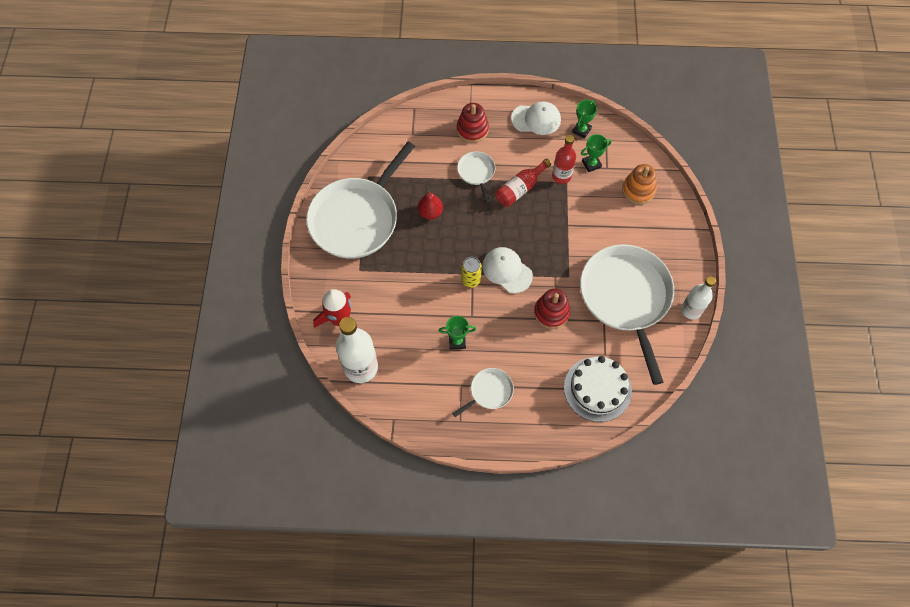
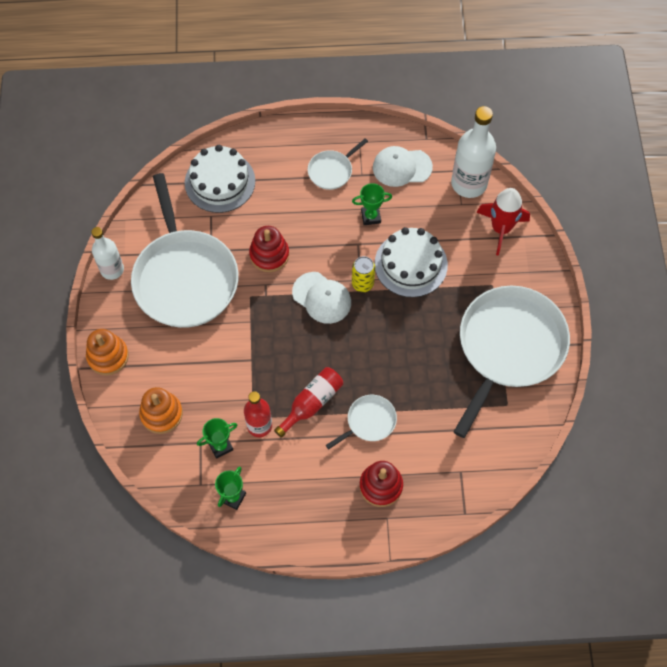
camera: 175 degrees right, 0 degrees up
(426, 294) = (411, 264): none -> white cake
(430, 212) = (420, 362): red pear -> none
(476, 172) = (369, 421): white pan -> white pan turned 105 degrees counterclockwise
(536, 119) = (295, 509): white cap -> white cap (402, 167)
(686, 236) = (108, 356): none -> orange stacking toy

